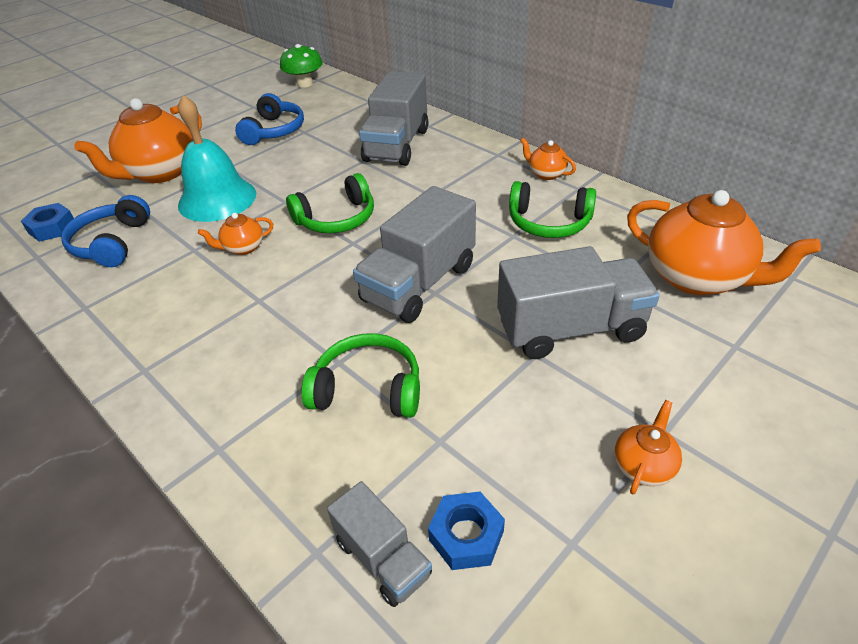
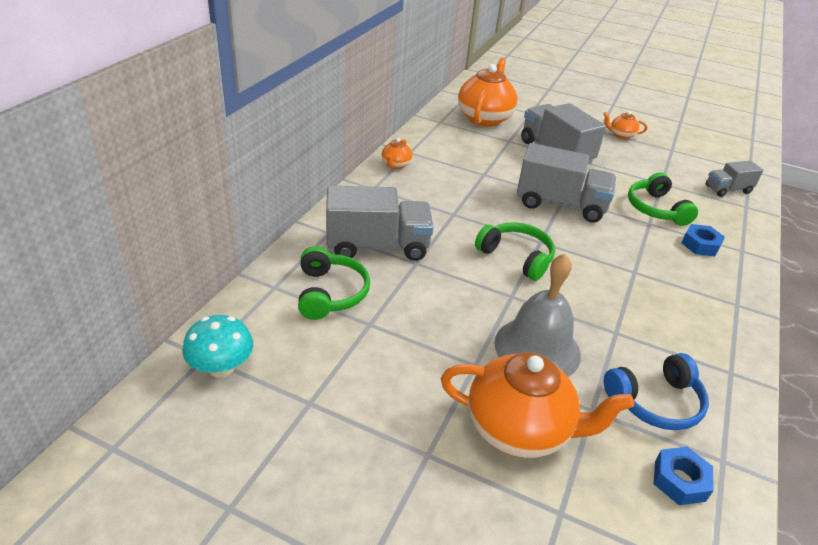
camera: 115 degrees left, 5 degrees down
(217, 199) = (537, 348): turquoise bell -> grey bell
(243, 248) = (590, 300): orange teapot -> none
(274, 131) = (376, 353): blue headphones -> none
(304, 84) = (221, 367): green mushroom -> turquoise mushroom
(383, 558) = (727, 189): grey truck -> grey truck turned 135 degrees counterclockwise
(466, 535) = (696, 172): blue nut -> blue nut (700, 245)
(549, 222) = (460, 162): green headphones -> green headphones (330, 293)

